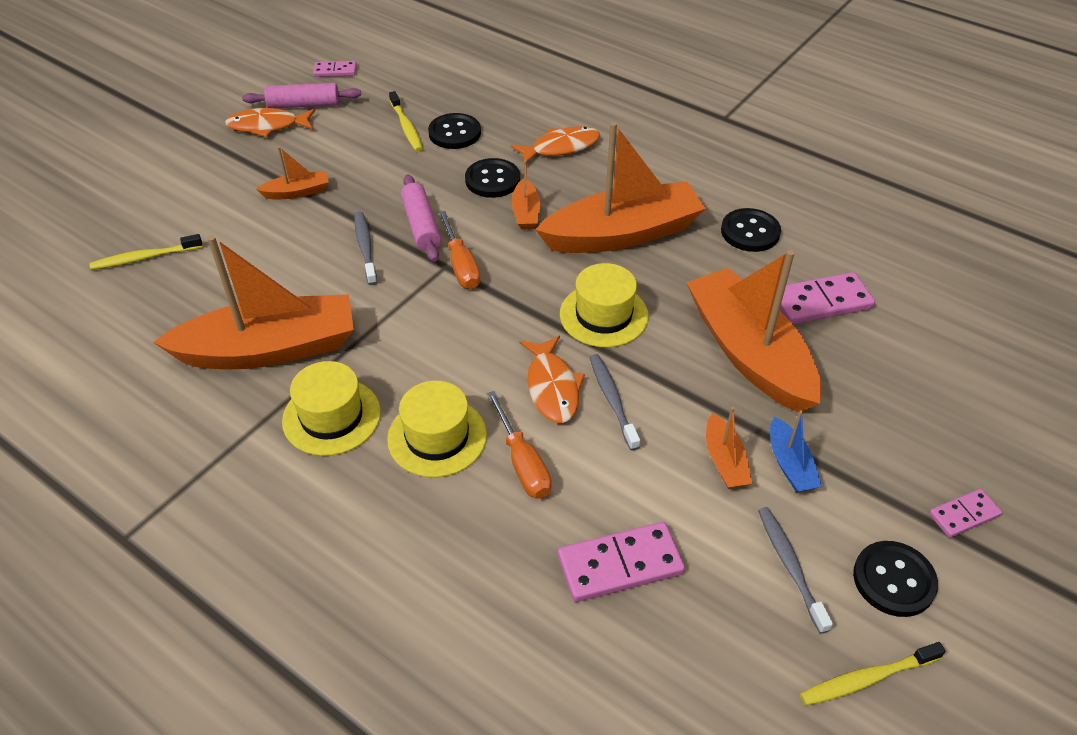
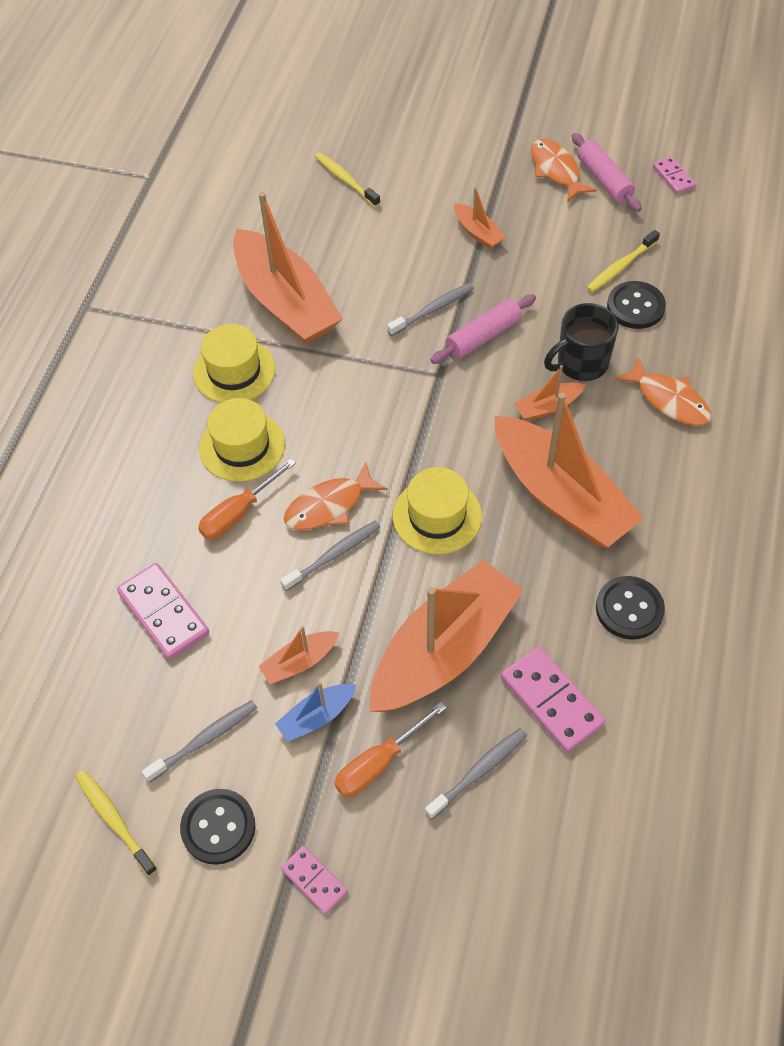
camera: 70 degrees right, 10 degrees up
(461, 265) = (447, 385): orange screwdriver -> orange screwdriver (379, 763)
(492, 180) = (581, 364): black button -> black mug
(877, 367) = (478, 772): none -> grey toothbrush

